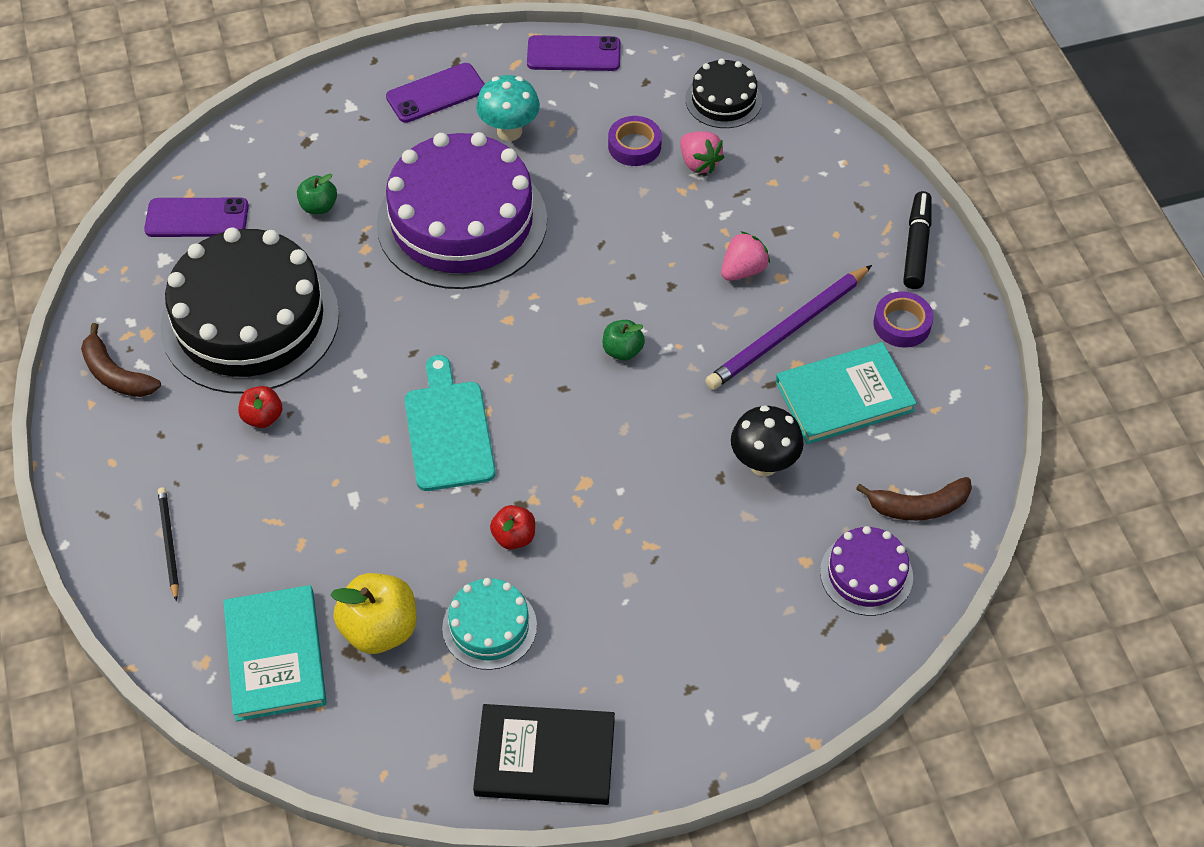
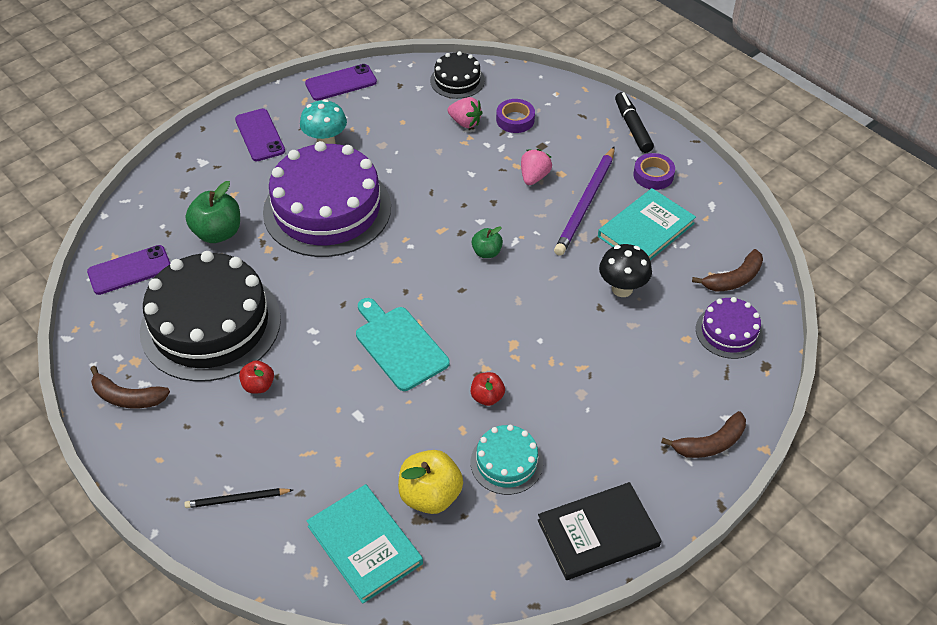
camera: 25 degrees left, 5 degrees down
(169, 544) = (237, 499): black pencil -> black pencil turned 60 degrees counterclockwise
(319, 206) = (218, 233): green apple -> green apple, size x1.75
(436, 93) = (260, 135): purple phone -> purple phone turned 60 degrees counterclockwise
(634, 146) = (416, 125): purple tape -> purple tape (515, 120)
(749, 707) = (710, 443): none -> brown banana

